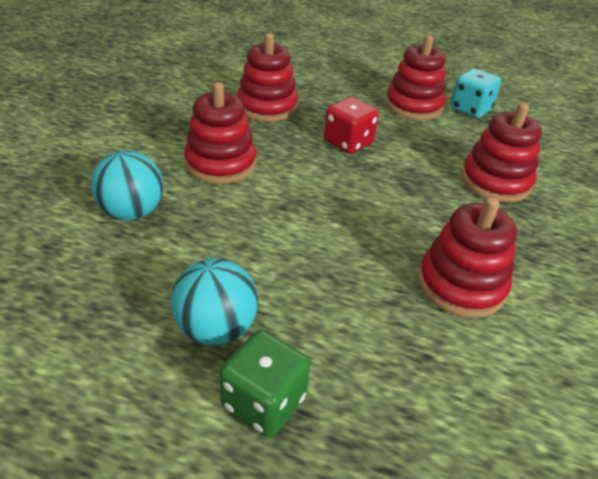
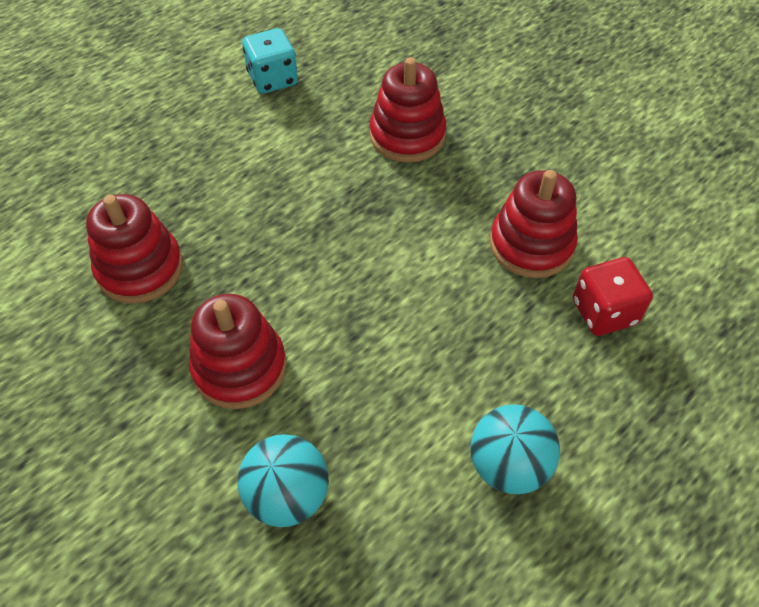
camera: 60 degrees left, 15 degrees up
(264, 402) = (604, 456): green dice -> none
(348, 143) = (271, 222): red dice -> red dice (604, 312)
(413, 106) = (234, 123): red stacking toy -> none

